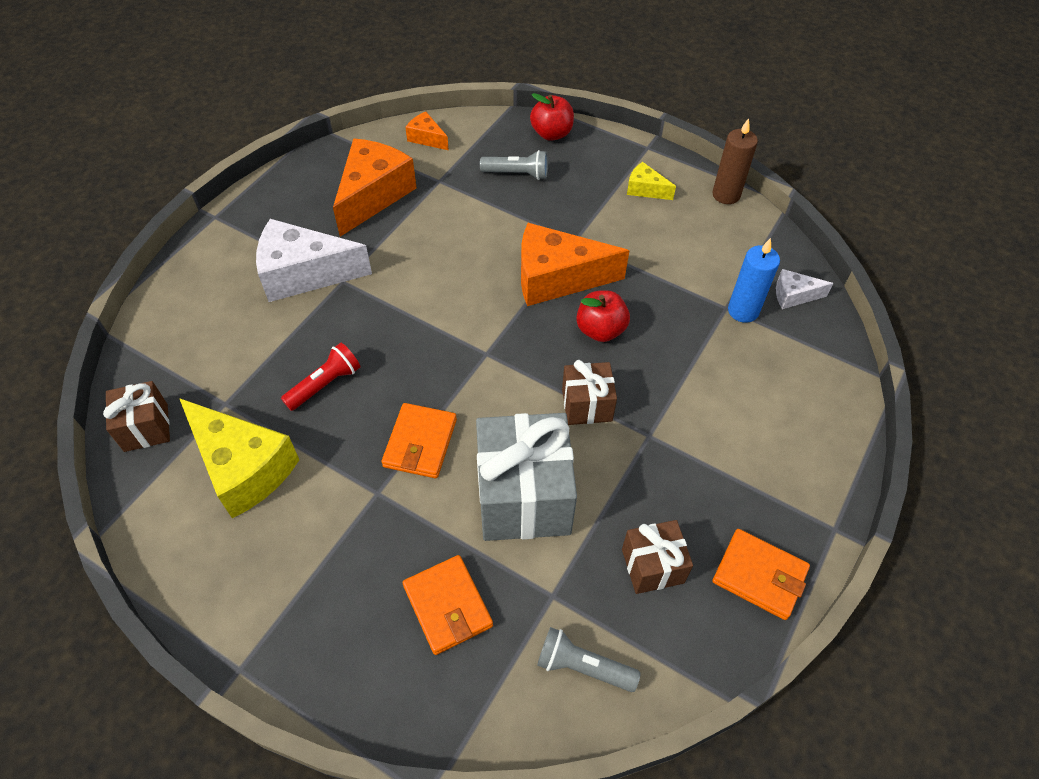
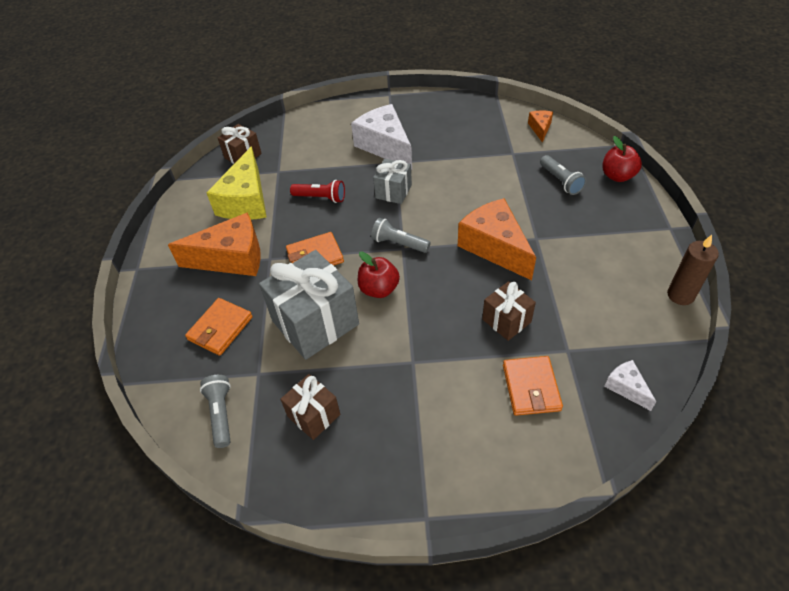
camera: 60 degrees right, 5 degrees down
(373, 195) = (469, 136): orange cheese -> orange cheese (232, 258)
(390, 310) = (393, 191): none -> grey gift
(476, 353) = (398, 243): none -> grey flashlight
(587, 405) = (408, 316): brown gift -> brown gift (506, 321)
(600, 330) = (474, 291): red apple -> red apple (379, 289)
(645, 189) = (627, 248): yellow cheese -> none
(743, 311) = (575, 362): blue candle -> none
(759, 575) = (350, 484): orange wallet -> orange wallet (531, 387)

